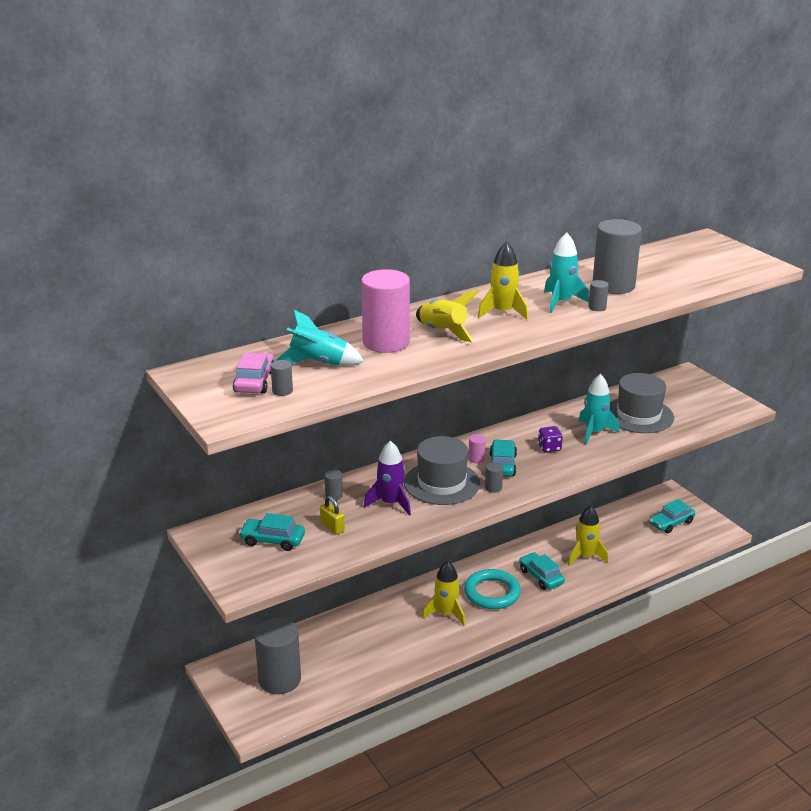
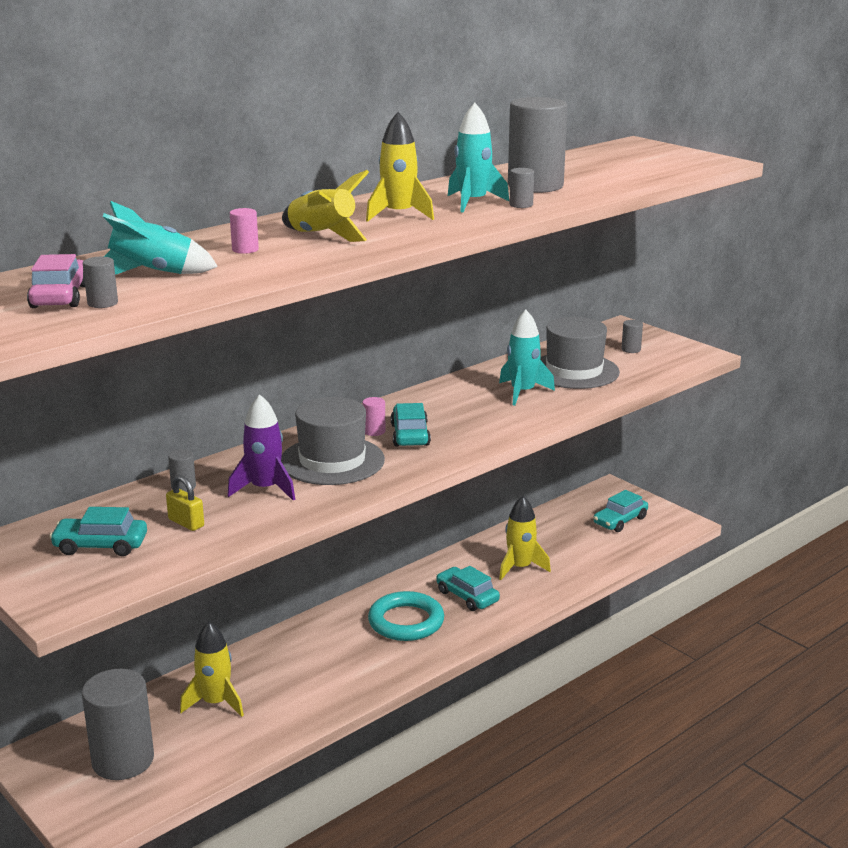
camera: 10 degrees left, 5 degrees down
(386, 342) = (245, 250): pink cylinder -> pink cylinder, size x0.40
(446, 614) = (348, 652): yellow rocket -> yellow rocket (215, 703)
(493, 488) = (403, 460): grey cylinder -> grey cylinder (631, 349)
(549, 448) = (468, 412): purple dice -> none

